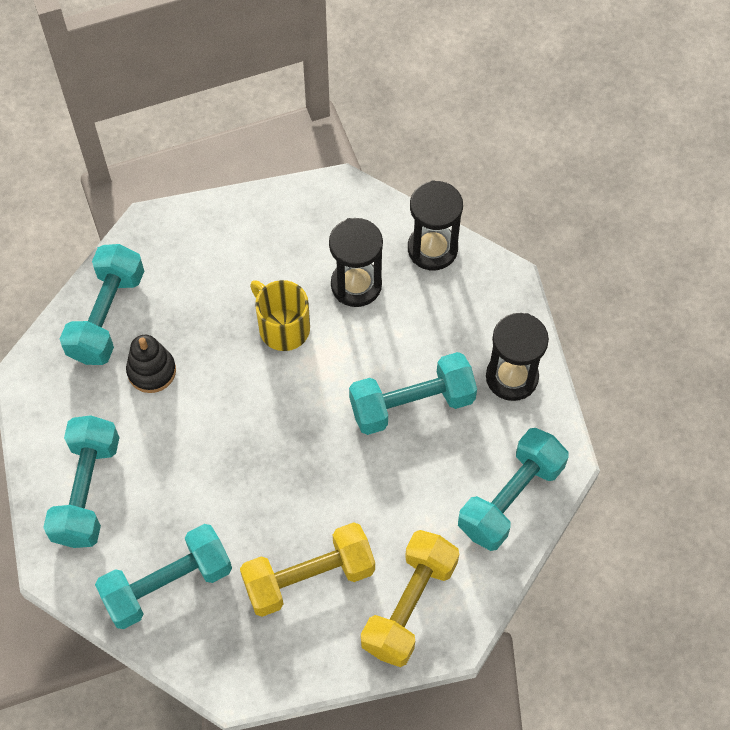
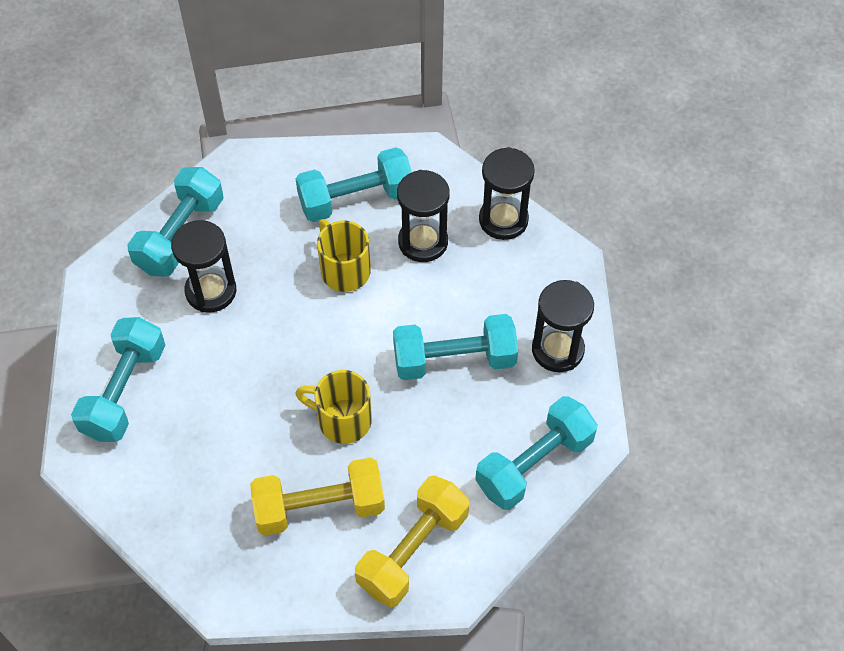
camera: 10 degrees right, 5 degrees down
(151, 371) = (211, 291): black stacking toy -> black hourglass
(167, 584) = (181, 491): turquoise dumbbell -> turquoise dumbbell (356, 199)
(313, 484) = (342, 420): none -> yellow mug

